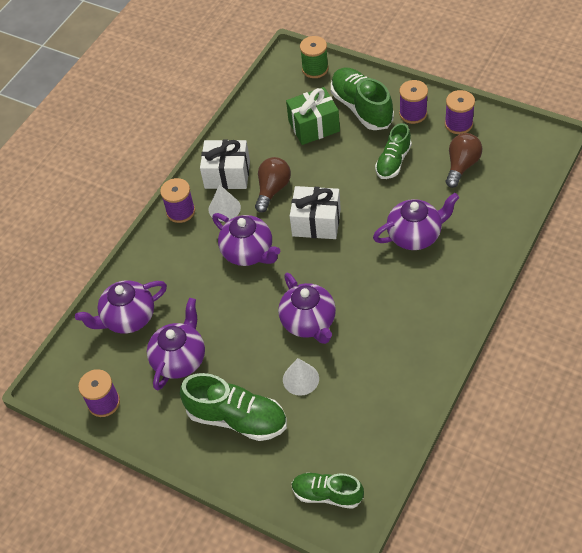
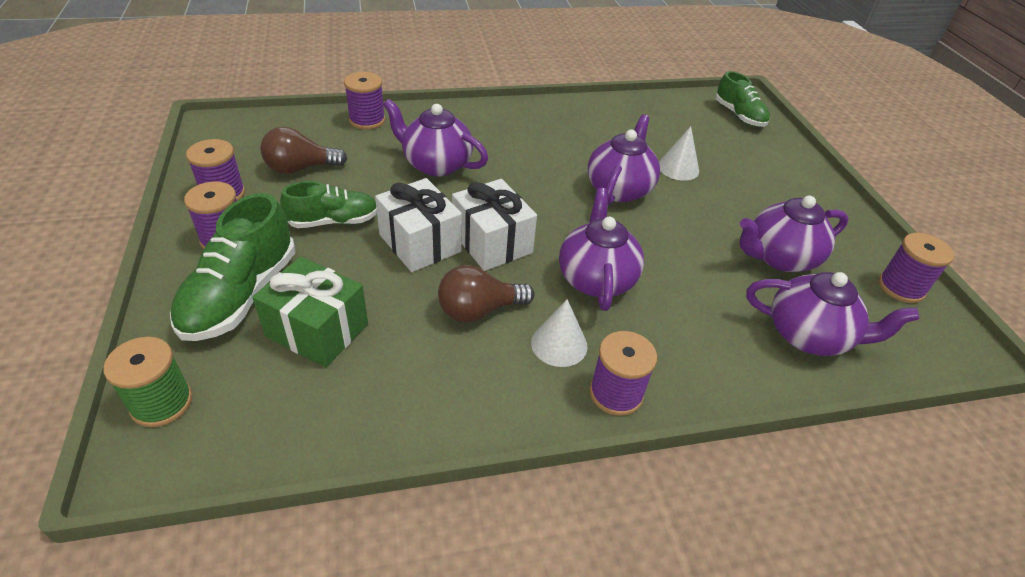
camera: 140 degrees left, 10 degrees down
(227, 174) = (498, 380): white gift -> white gift (420, 243)
(237, 418) = (765, 187): green shoe -> none
(501, 223) = (367, 120): none -> purple spool

